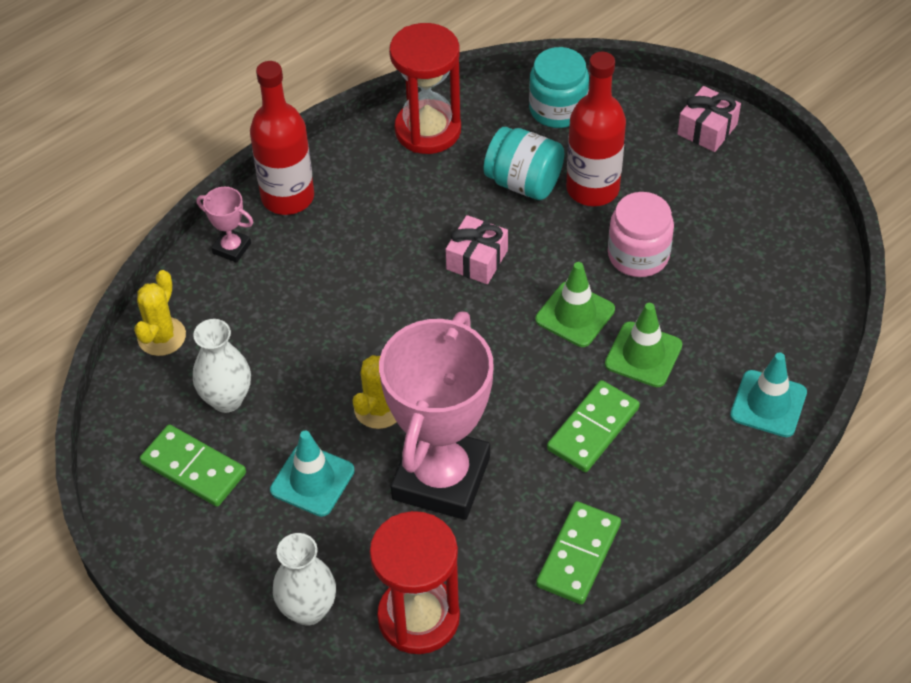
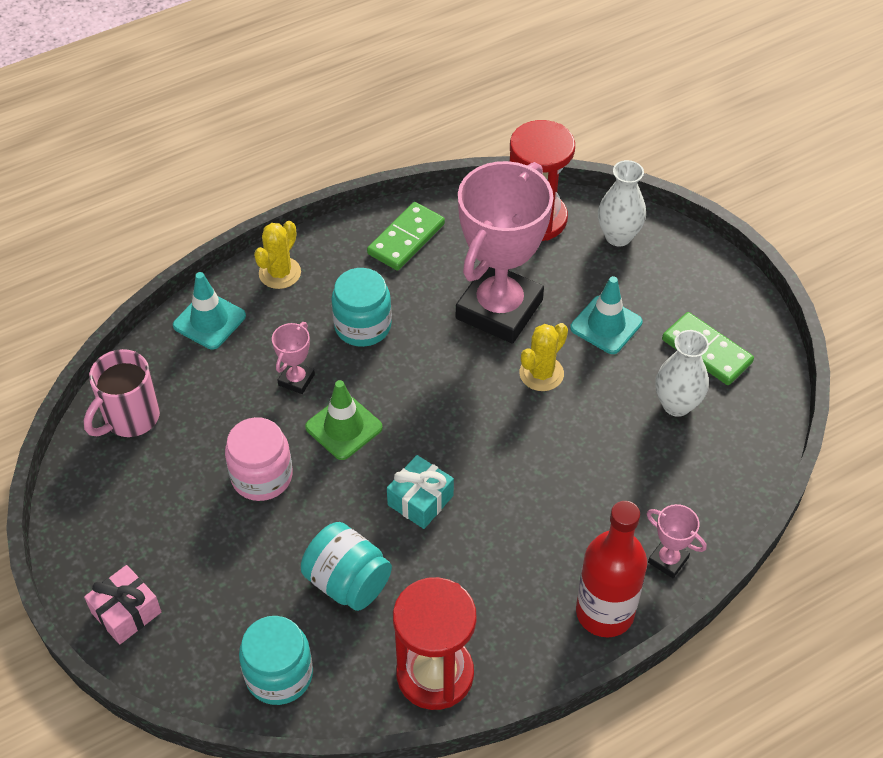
camera: 170 degrees left, 0 degrees up
(161, 336) = (738, 475): yellow cactus -> yellow cactus (280, 273)
(477, 260) = (420, 500): pink gift -> turquoise gift
(592, 189) = (278, 560): red bottle -> none
(593, 429) = (363, 326): green domino -> turquoise jar
(643, 355) = (296, 380): green traffic cone -> pink trophy
(796, 286) = (130, 418): none -> pink mug

